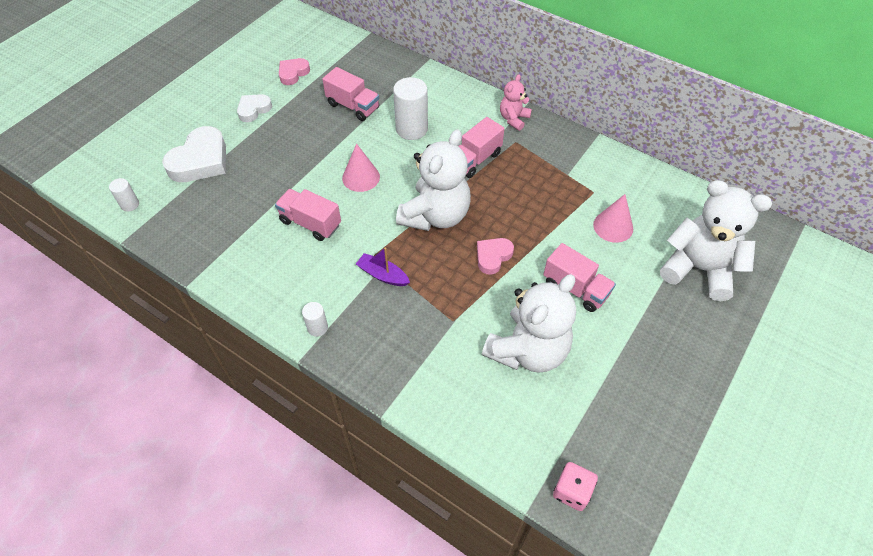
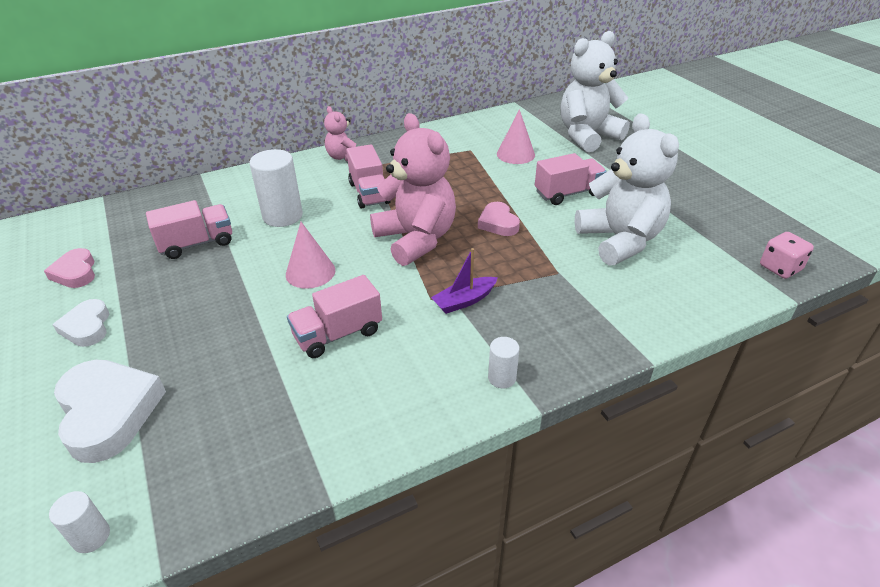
camera: 60 degrees left, 15 degrees down
(435, 215) = (416, 239): white teddy bear -> pink teddy bear

